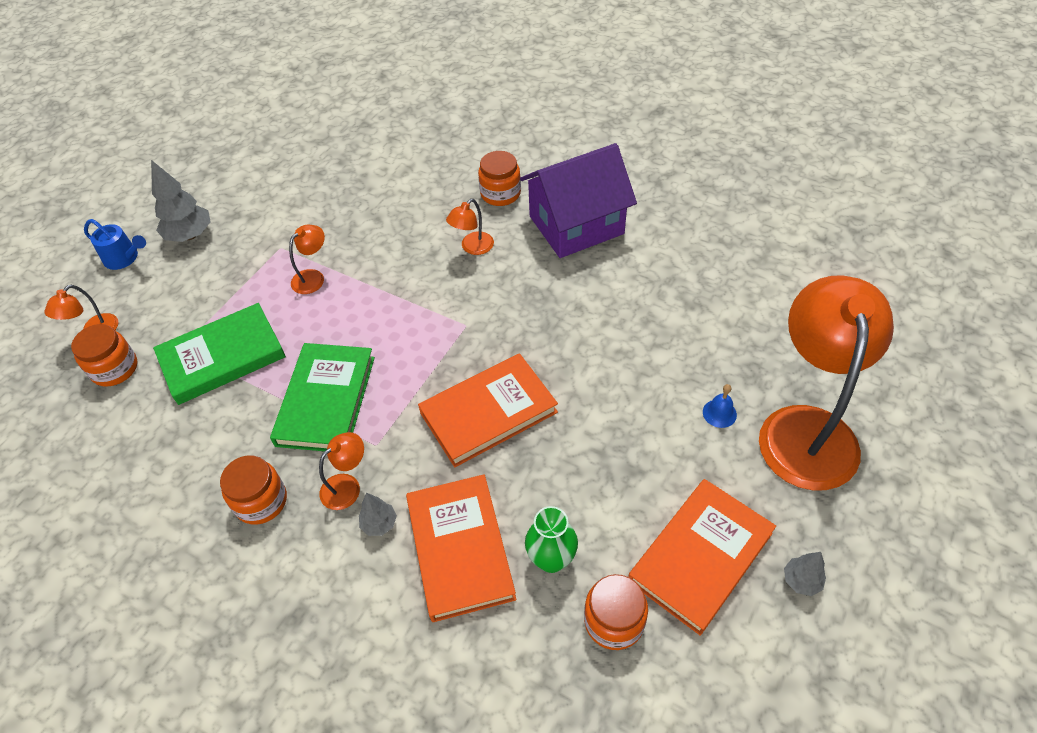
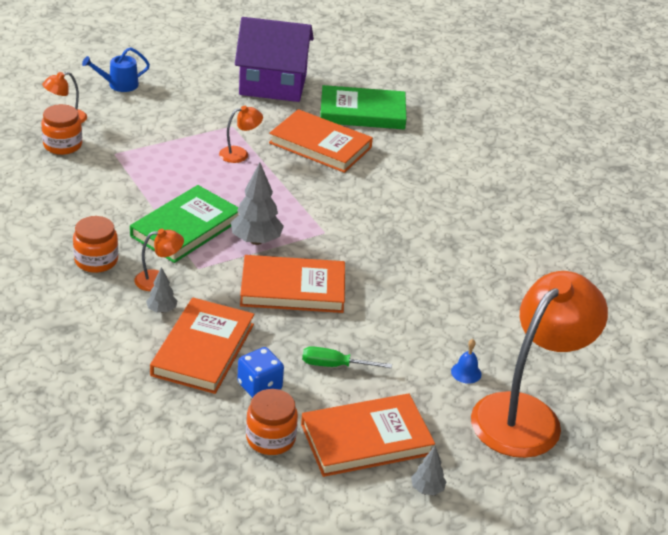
camera: 25 degrees right, 15 degrees down
(124, 258) = (119, 85): blue watering can -> blue watering can turned 105 degrees clockwise
(190, 235) = (175, 90): grey tree -> grey tree (256, 240)
(222, 357) = (137, 171): green book -> green book (362, 112)
(383, 225) = (320, 145): none -> orange book
(472, 248) = (375, 189): orange lamp -> none
(500, 193) = (430, 165): orange jar -> none
(551, 559) = (259, 386): green vase -> blue dice
(576, 225) = (471, 211): purple house -> purple house (273, 84)
(600, 483) = (334, 365): none -> green screwdriver

